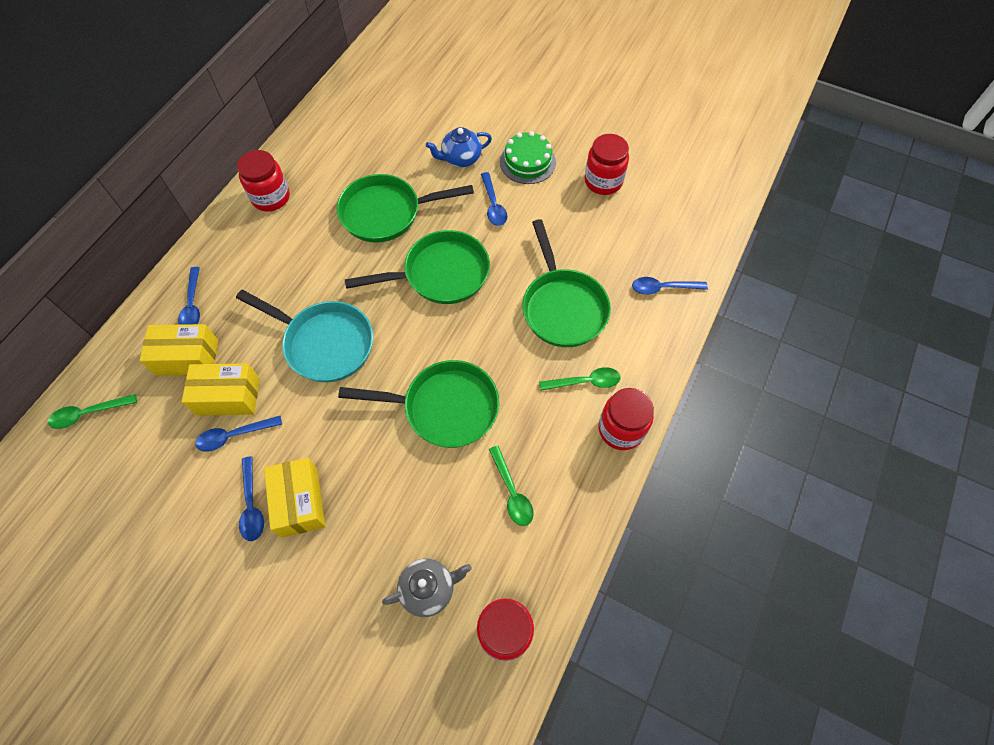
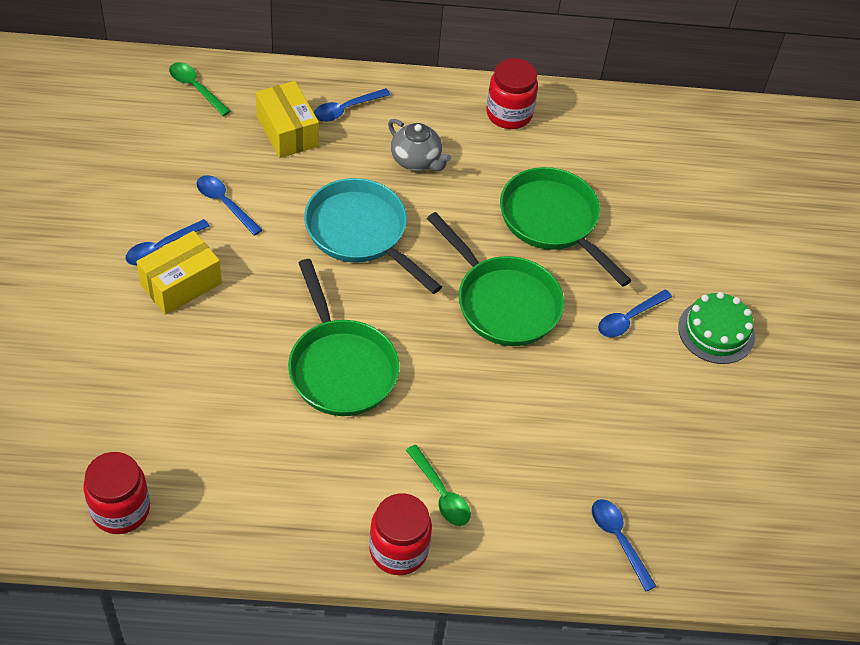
camera: 60 degrees right, 10 degrees down
(228, 396) = (263, 181): yellow box -> none
(324, 343) = (360, 233): turquoise pan -> turquoise pan turned 135 degrees clockwise
(428, 589) = (138, 426): grey teapot -> grey teapot (416, 160)
(461, 159) = (675, 262): blue teapot -> none
(512, 492) = (272, 464): green spoon -> none
(562, 307) = (528, 438): green pan -> none
(603, 181) = (741, 423): red jar -> none

